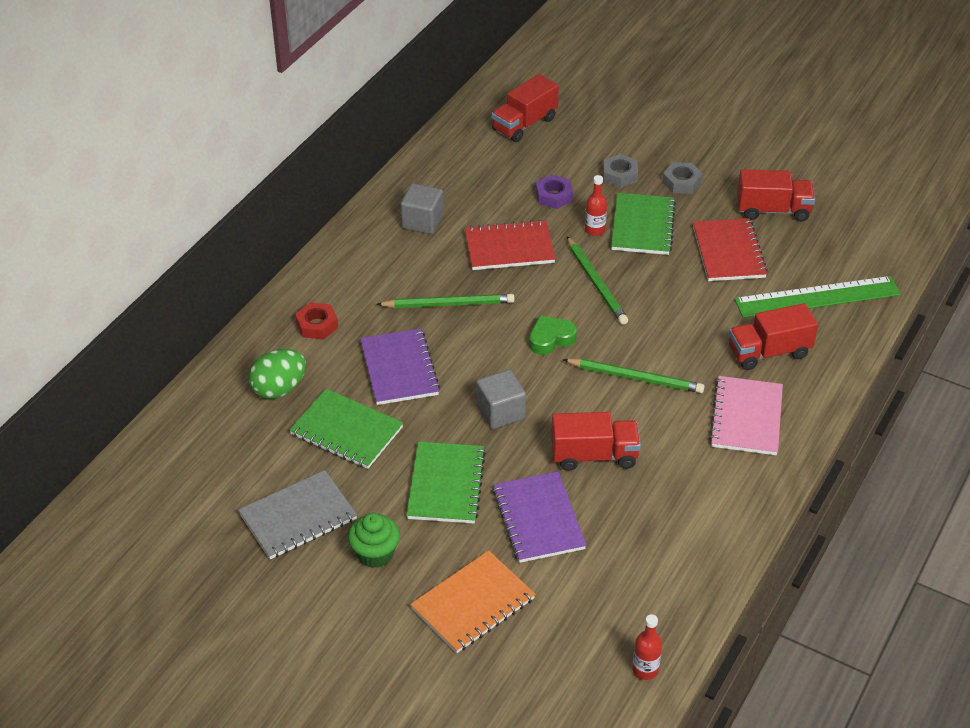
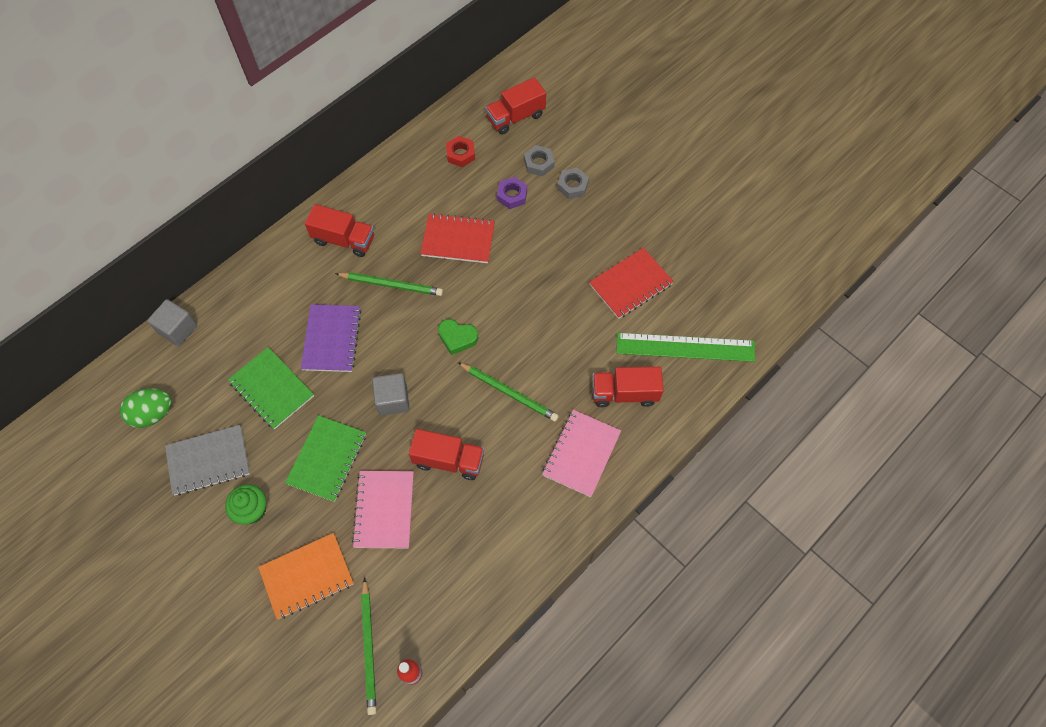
camera: 15 degrees right, 20 degrees up
(279, 389) = (236, 336): green egg -> green egg (153, 414)
(317, 325) = (285, 282): red nut -> red nut (460, 154)
(422, 222) = (400, 198): grey cube -> grey cube (178, 329)
(538, 519) = (384, 510): purple notebook -> pink notebook
(551, 339) = (457, 338): green heart -> green heart turned 150 degrees counterclockwise
(594, 230) = (531, 237): red bottle -> none
(596, 283) = (513, 291): green pencil -> green pencil (369, 648)
(642, 226) = (571, 242): green notebook -> none
(681, 182) = (620, 204): grey nut -> grey nut (539, 163)
(728, 252) = (631, 284): red notebook -> red notebook turned 45 degrees clockwise
(773, 210) = (683, 250): red truck -> red truck (344, 240)

